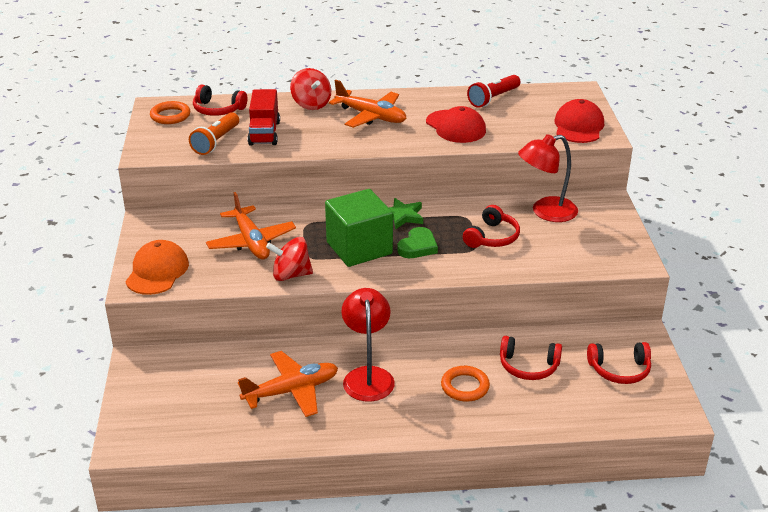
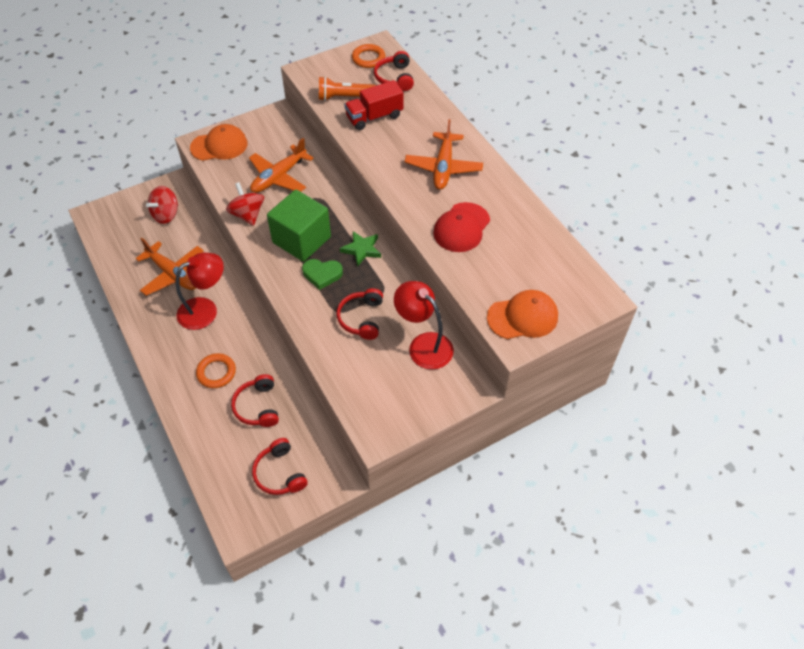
camera: 65 degrees right, 20 degrees up
(311, 104) = (439, 125): red spinning top -> red spinning top (166, 215)
(492, 237) = (361, 318): red headphones -> red headphones turned 90 degrees clockwise
(493, 98) = (535, 237): red flashlight -> none
(578, 126) = (523, 317): red cap -> orange cap

